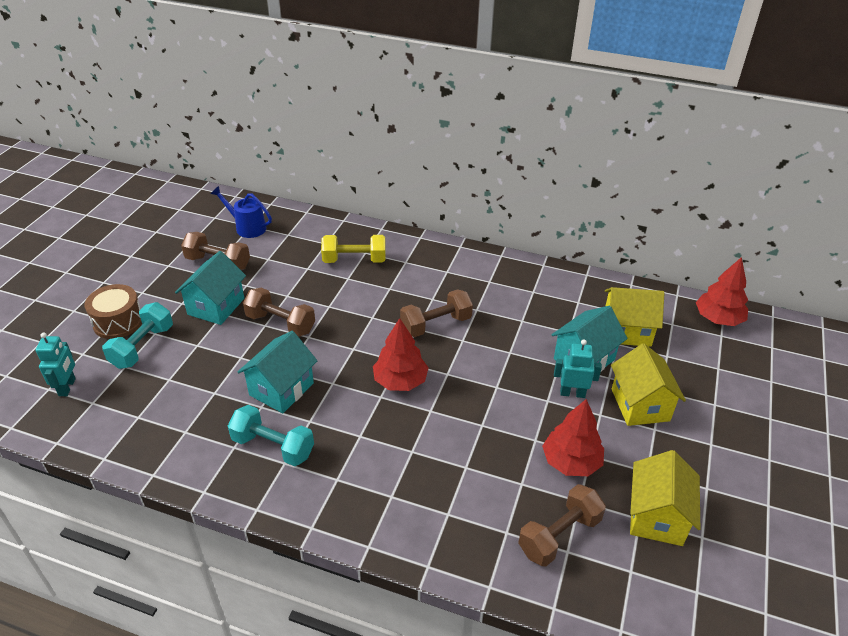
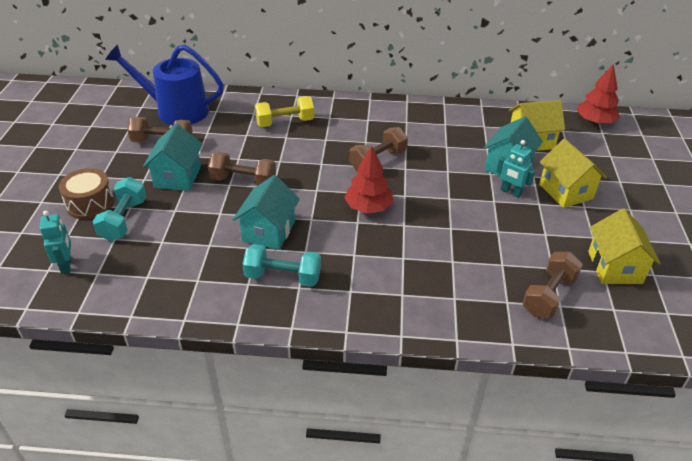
camera: 15 degrees left, 0 degrees up
(247, 227) = (176, 110): blue watering can -> blue watering can, size x1.82
(571, 462) = (533, 241): red tree -> none
(572, 393) = (510, 192): turquoise robot -> turquoise robot turned 135 degrees counterclockwise

